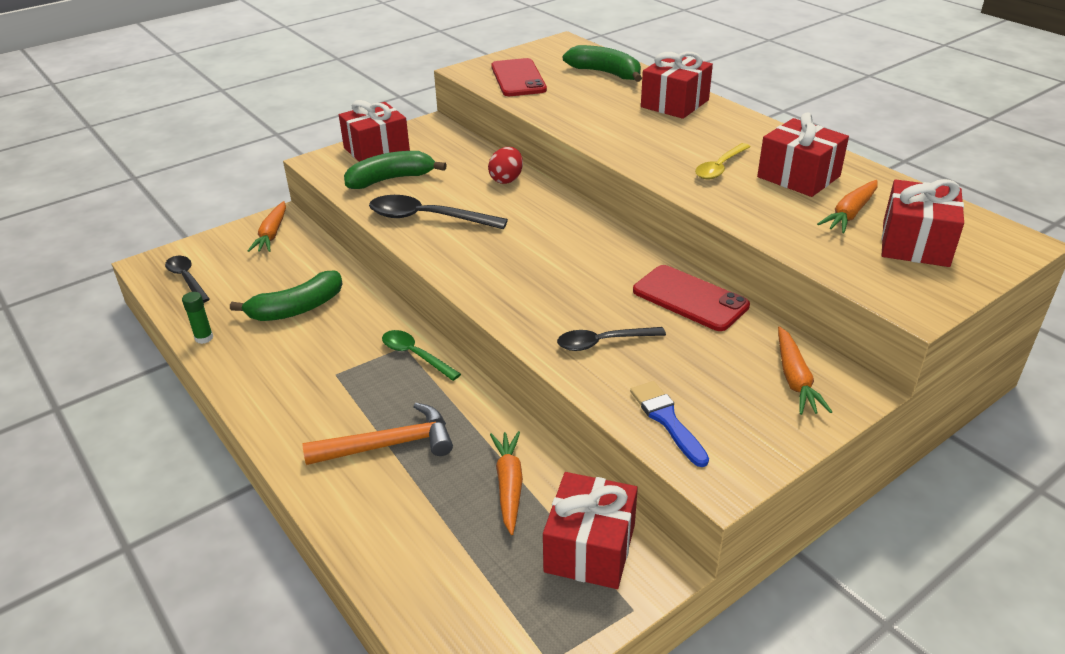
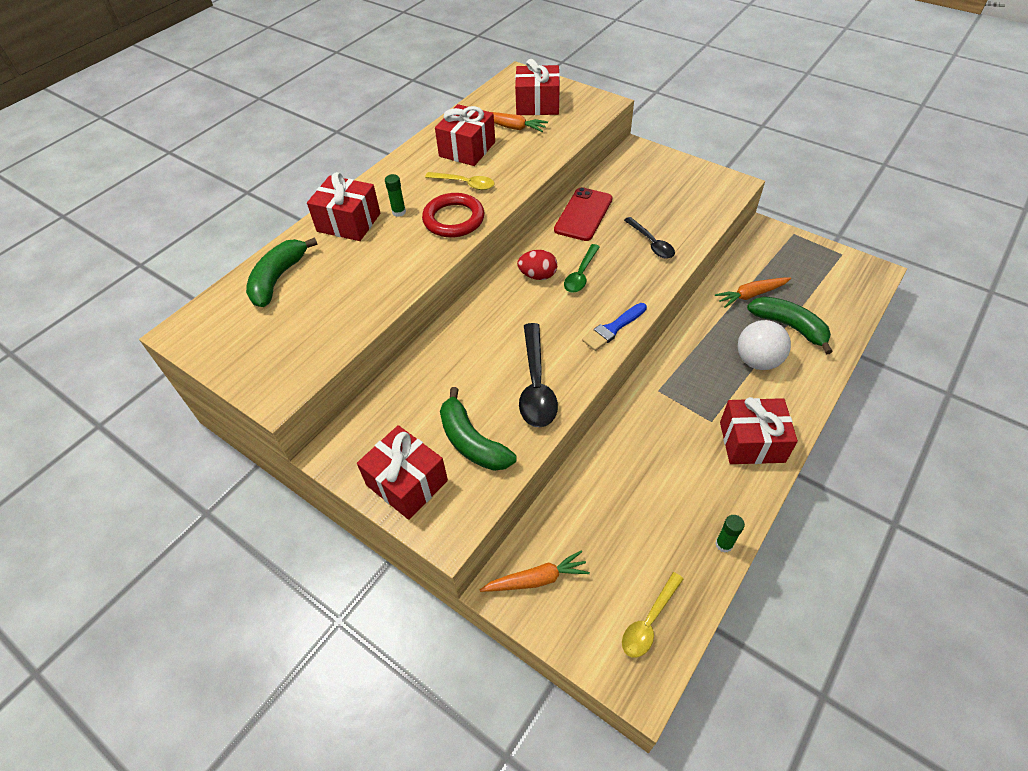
camera: 105 degrees left, 15 degrees up
(187, 279) = (649, 621): black spoon -> yellow spoon
(297, 308) = (648, 488): green banana -> green banana (789, 326)
(390, 444) = (757, 361): orange hammer -> white ball
(415, 355) = (664, 379): green spoon -> green spoon (581, 274)
(506, 179) = (447, 349): red egg -> red egg (538, 275)
(518, 78) = (297, 343): red phone -> none
(590, 548) = (770, 254): red gift -> red gift (752, 442)
(653, 154) = (453, 219): none -> red ring
(667, 420) = (704, 207): blue brush -> blue brush (613, 328)
(681, 128) = (399, 212): none -> green glue stick
(795, 379) = (641, 168): orange carrot -> none

